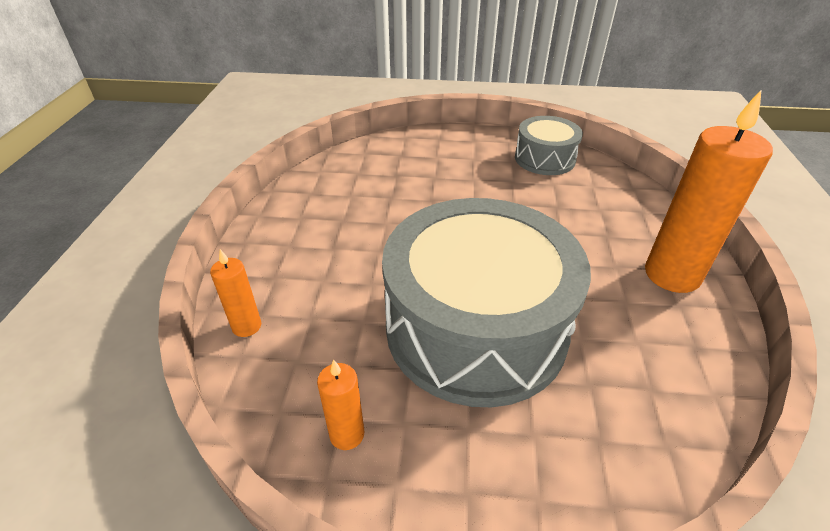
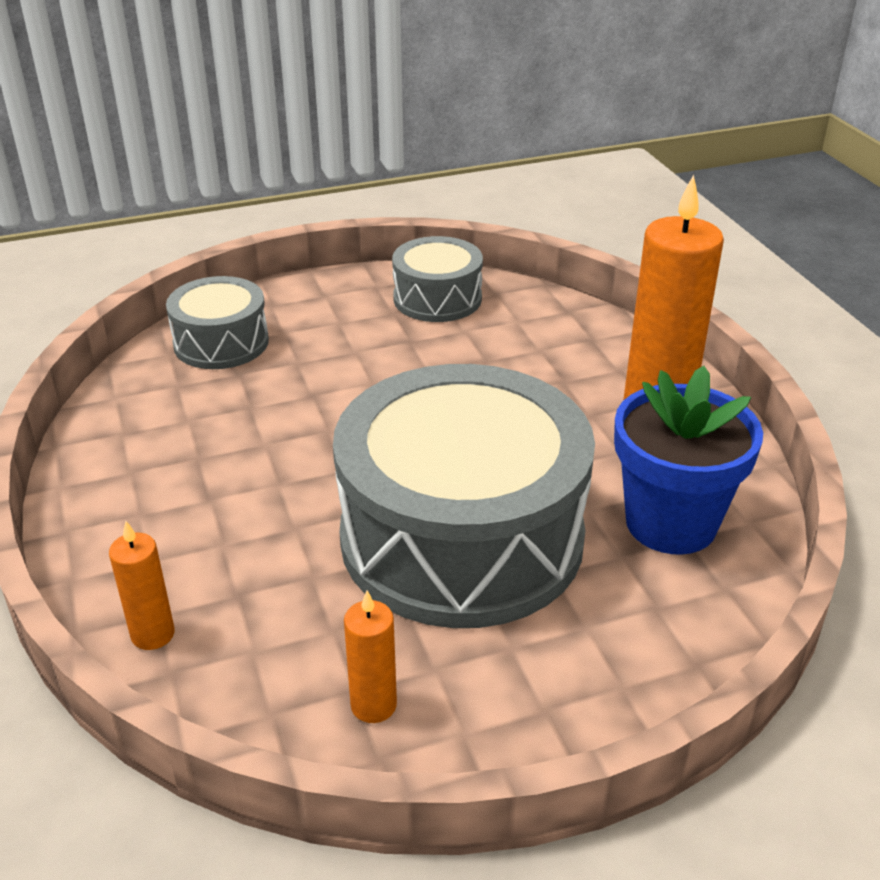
camera: 25 degrees left, 5 degrees down
(397, 154) = (221, 342): none -> grey drum
(642, 371) = (671, 523): none -> blue flower pot

